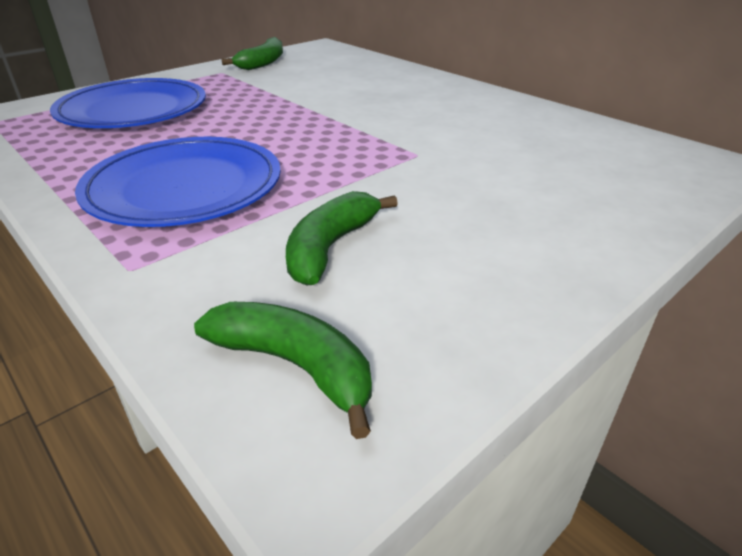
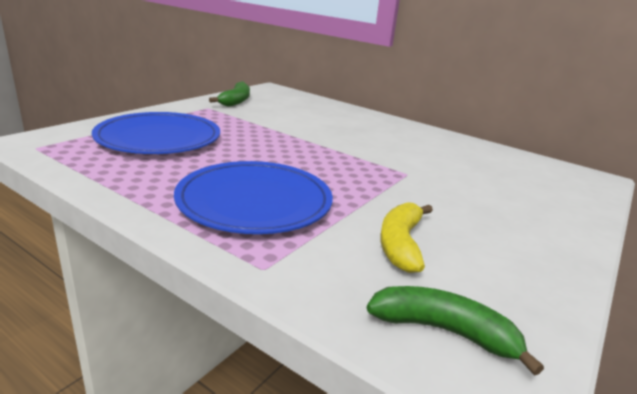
camera: 15 degrees left, 10 degrees down
(330, 247) = (400, 244): green banana -> yellow banana

